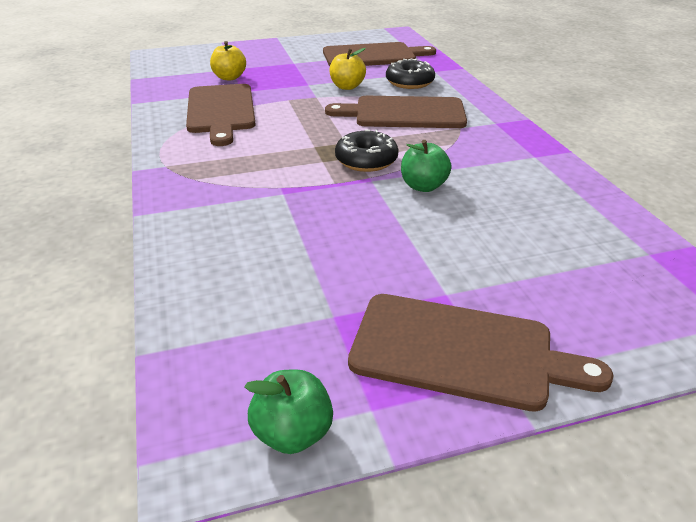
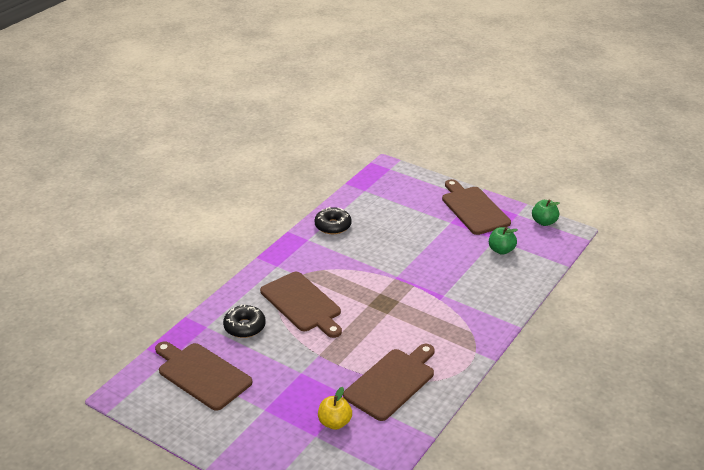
camera: 130 degrees left, 0 degrees up
(347, 87) = (285, 351): yellow apple -> none
(366, 160) = (380, 287): black donut -> black donut (333, 226)
(423, 186) = (382, 258): green apple -> green apple (501, 250)

